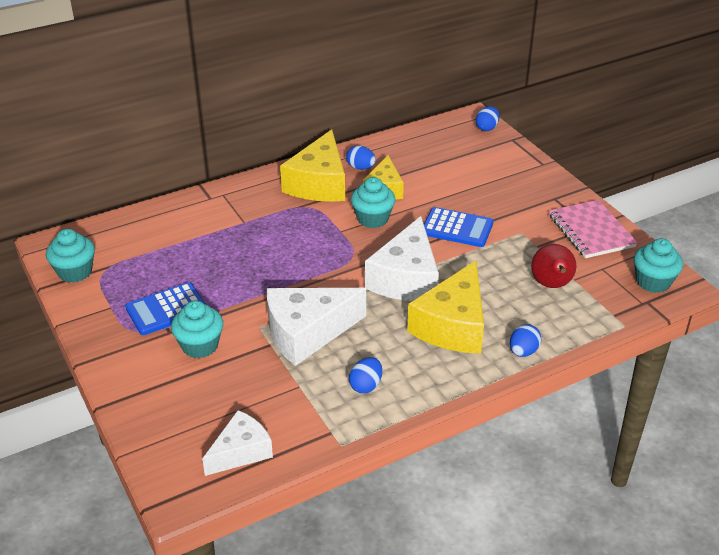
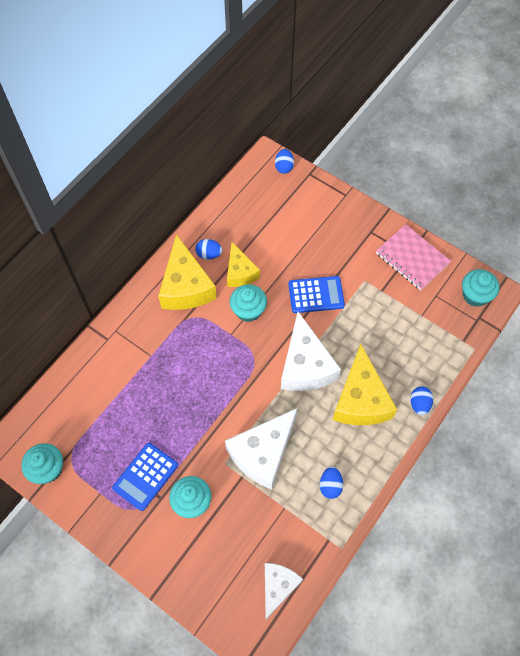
camera: 25 degrees left, 25 degrees up
(551, 285) = (409, 328): red pear -> none

